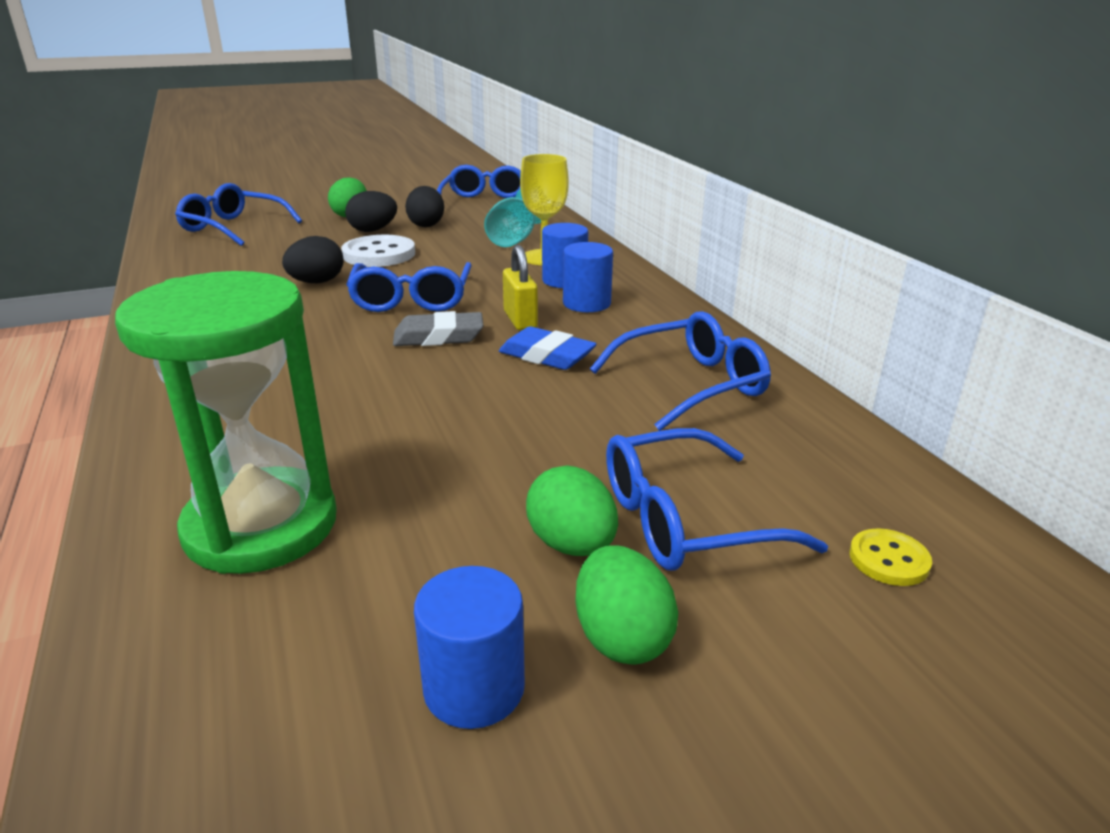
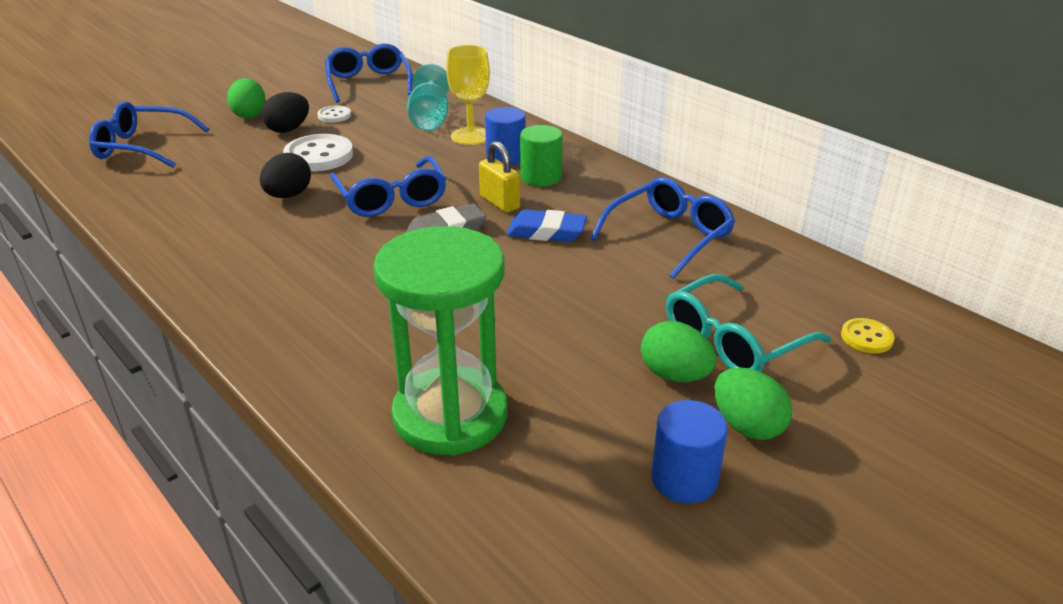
camera: 20 degrees left, 5 degrees up
(426, 225) = (334, 116): black egg -> white button
(586, 303) = (541, 177): blue cylinder -> green cylinder
(685, 520) = (733, 341): blue glasses -> turquoise glasses

